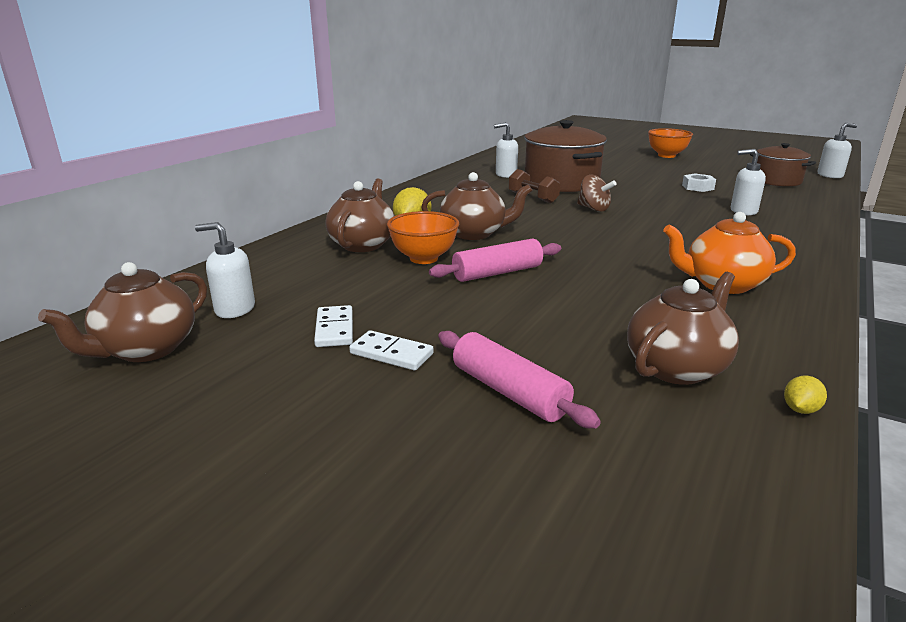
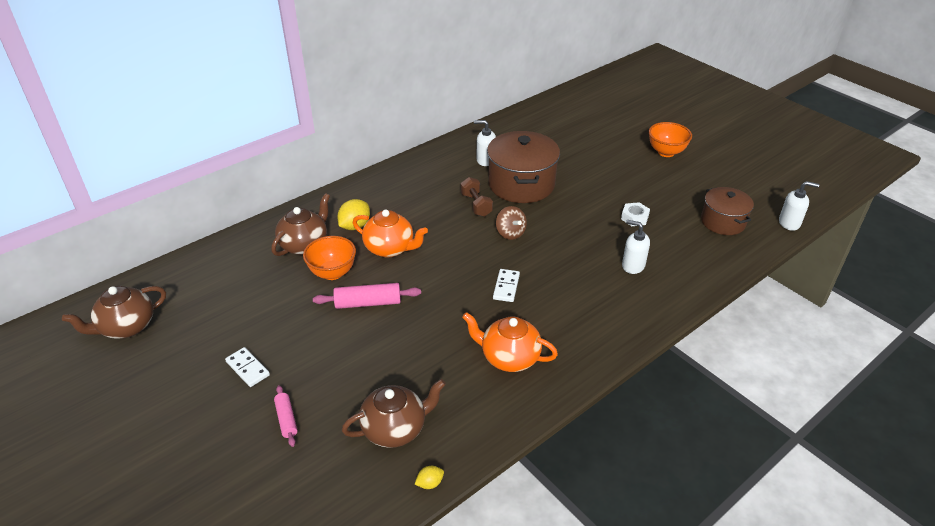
camera: 20 degrees right, 15 degrees up
(234, 309) = (188, 301): white soap dispenser -> none
(334, 329) = (231, 336): white domino -> white domino (506, 287)
(474, 233) = (390, 248): brown teapot -> orange teapot
(509, 391) = (286, 419): pink rolling pin -> pink rolling pin, size x0.62

